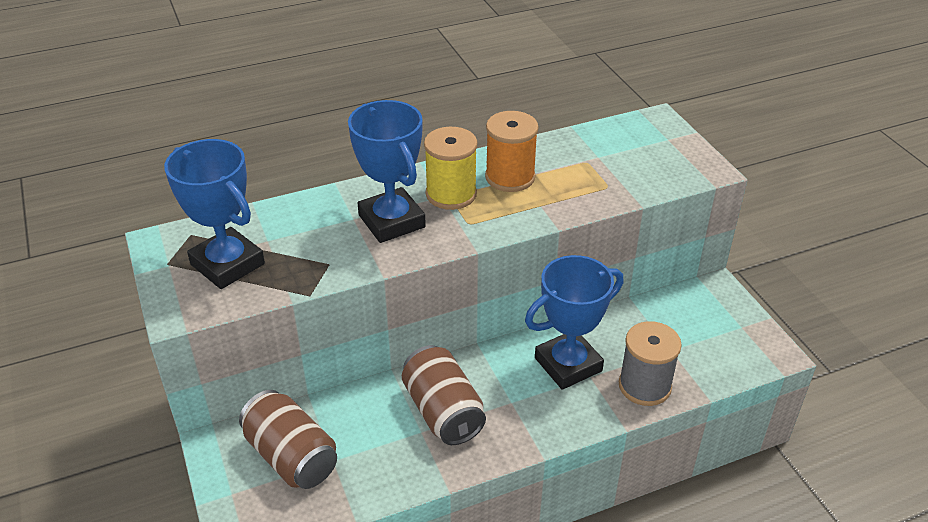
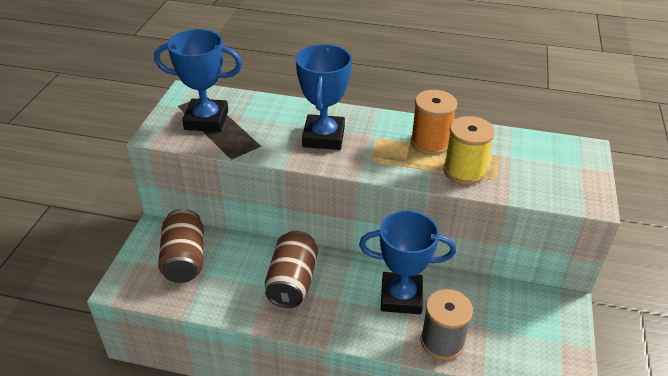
camera: 35 degrees right, 0 degrees up
(227, 264) = (206, 120): blue trophy -> blue trophy turned 75 degrees counterclockwise
(451, 194) = (378, 137): yellow spool -> yellow spool (464, 171)

